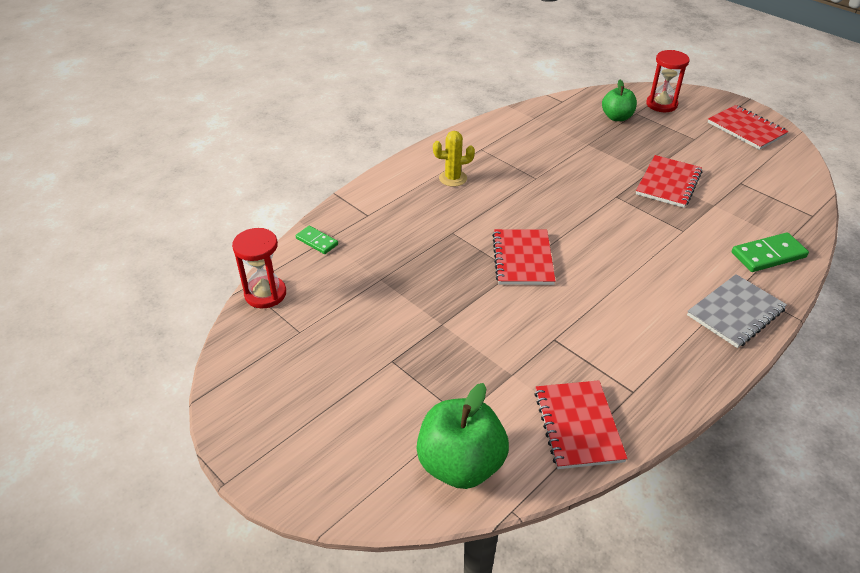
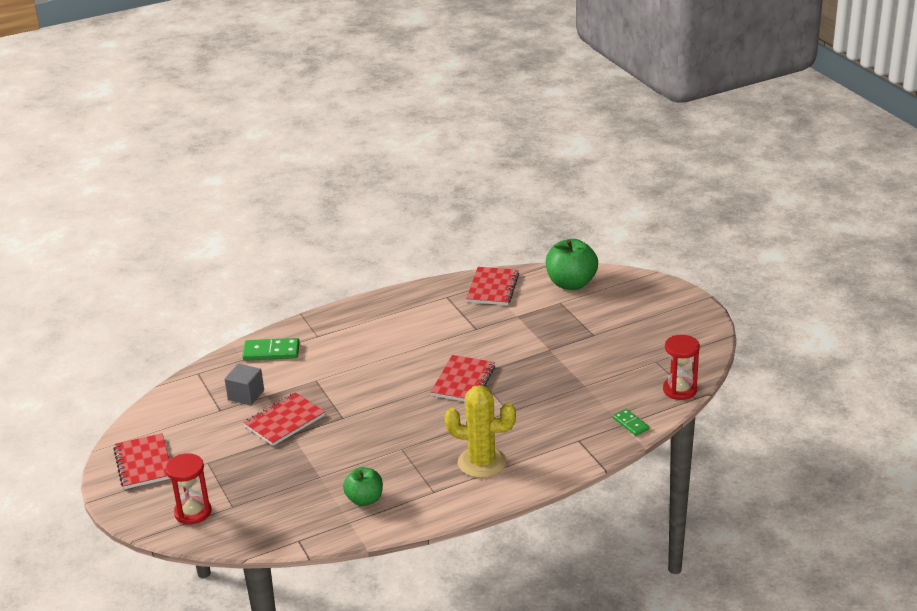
camera: 160 degrees left, 10 degrees down
(453, 178) = (482, 462): yellow cactus -> yellow cactus, size x1.69
(617, 117) = (259, 504): green apple -> green apple (364, 499)
(734, 201) = (246, 395): none -> grey cube
(735, 312) = (338, 323): grey notebook -> none

